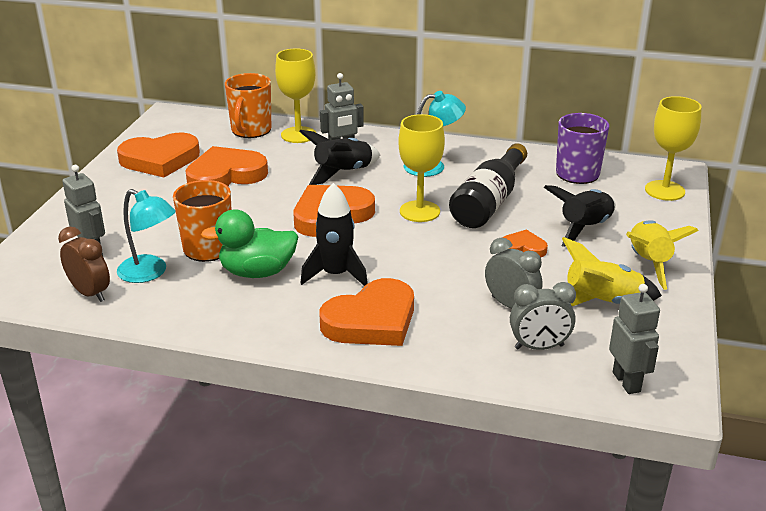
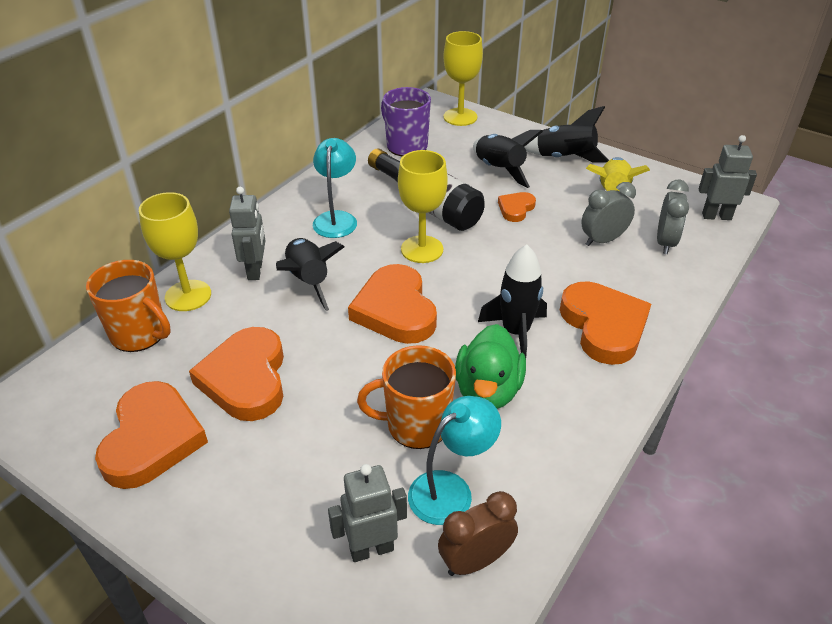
camera: 70 degrees left, 10 degrees up
(648, 263) = (564, 158): yellow rocket -> black rocket

